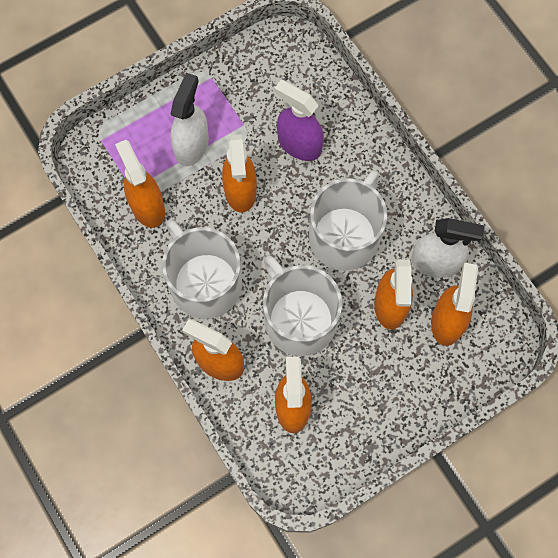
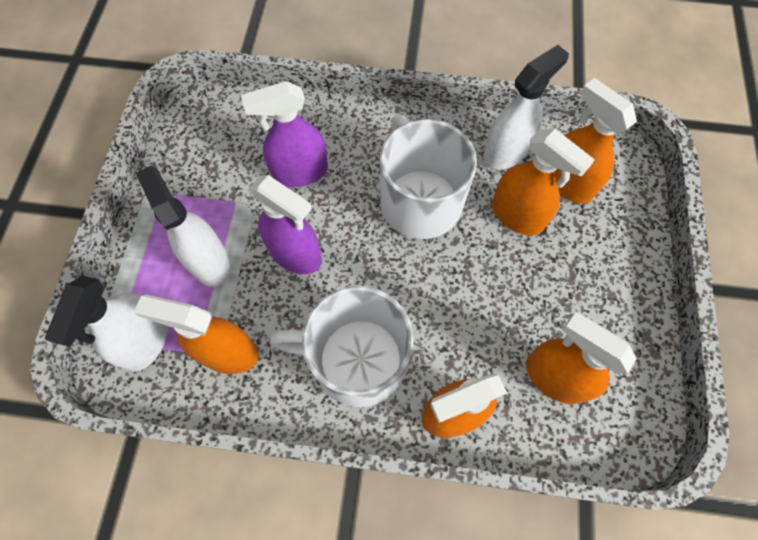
camera: 50 degrees left, 5 degrees down
(115, 156) = (145, 341): none -> white spray bottle
(240, 190) = (295, 254): orange spray bottle -> purple spray bottle
(299, 318) = (467, 301): white mug -> none

